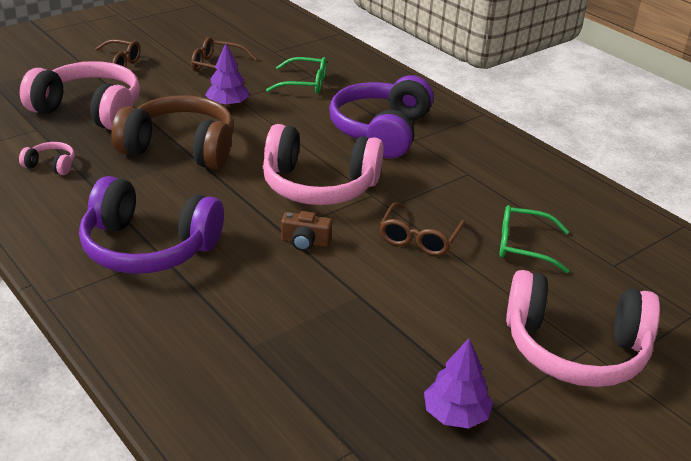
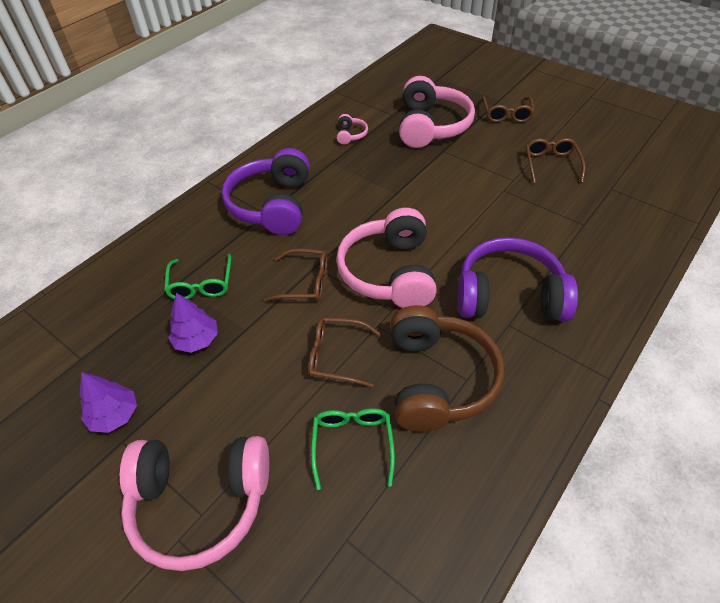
camera: 80 degrees right, 15 degrees up
(180, 148) = (404, 183): brown headphones -> brown headphones (438, 379)
(228, 104) = (488, 188): purple tree -> purple tree (196, 339)
(305, 83) = (563, 223): green glasses -> green glasses (201, 284)
(305, 242) = (305, 282): brown camera -> brown glasses
(574, 349) = (200, 502): pink headphones -> pink headphones turned 90 degrees counterclockwise

